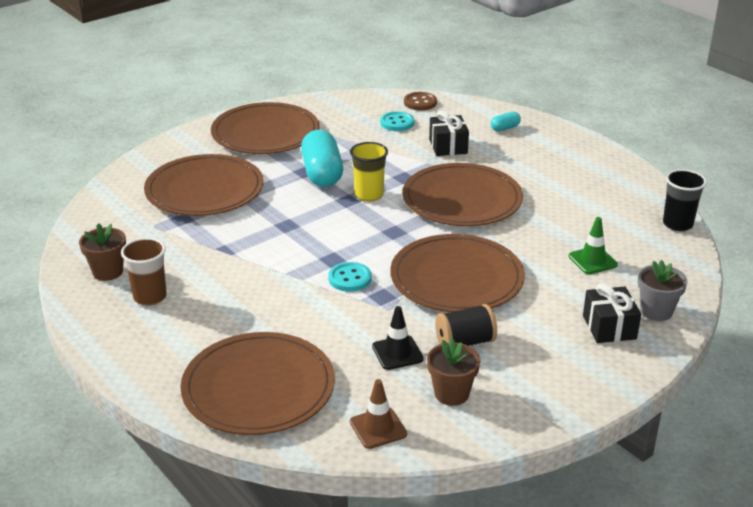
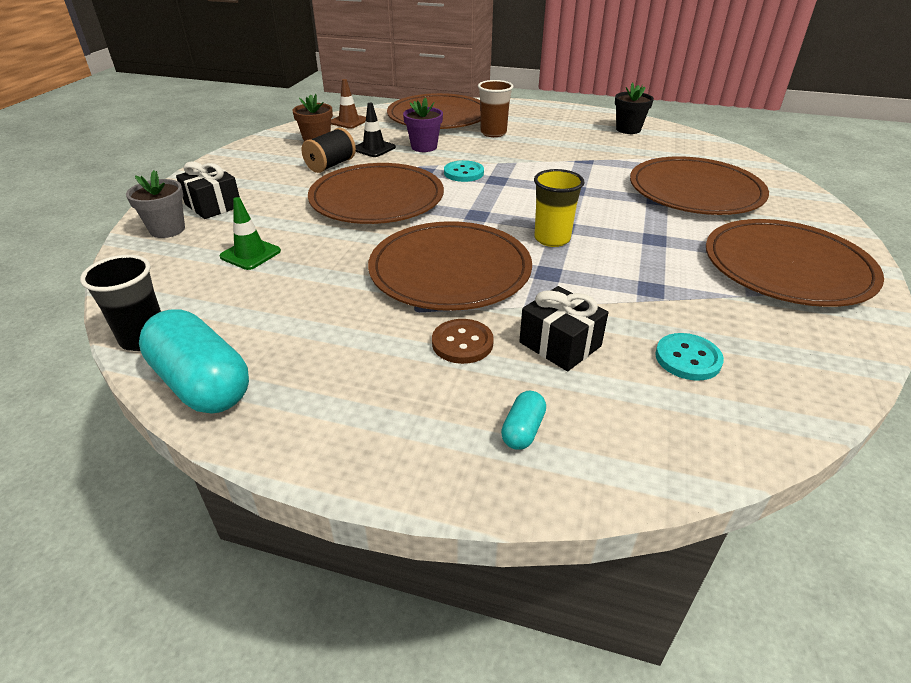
camera: 145 degrees right, 5 degrees up
(108, 272) = (628, 129): brown flower pot -> black flower pot
(150, 297) = (574, 127): brown cup -> brown cup (493, 133)
(322, 173) = (634, 243): turquoise capsule -> turquoise capsule (202, 384)
(343, 332) = (424, 147): none -> purple flower pot
(420, 102) = (732, 429): brown button -> brown button (462, 343)

